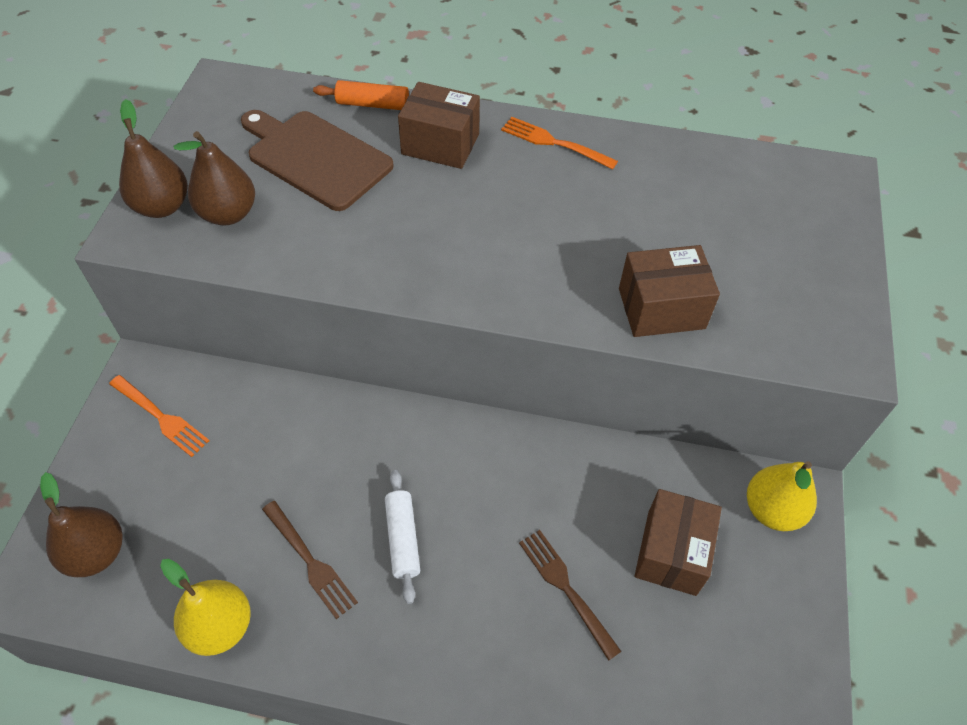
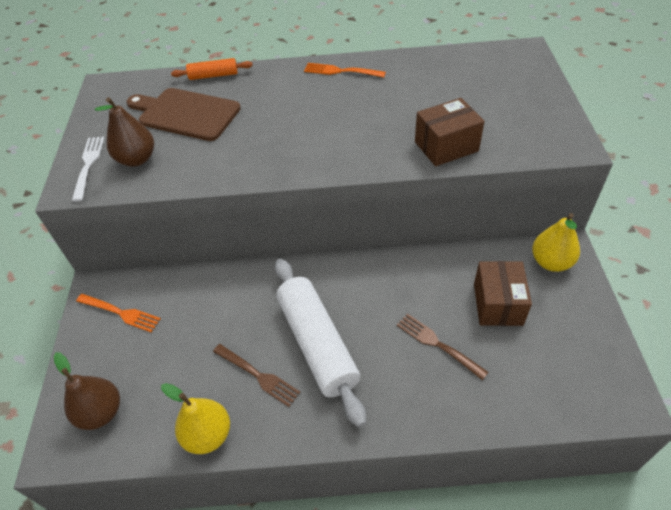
camera: 10 degrees left, 5 degrees down
(162, 206) = (88, 165): brown pear -> white fork
(402, 539) = (317, 344): white rolling pin -> white rolling pin, size x2.05
(440, 144) = (267, 88): brown box -> none

